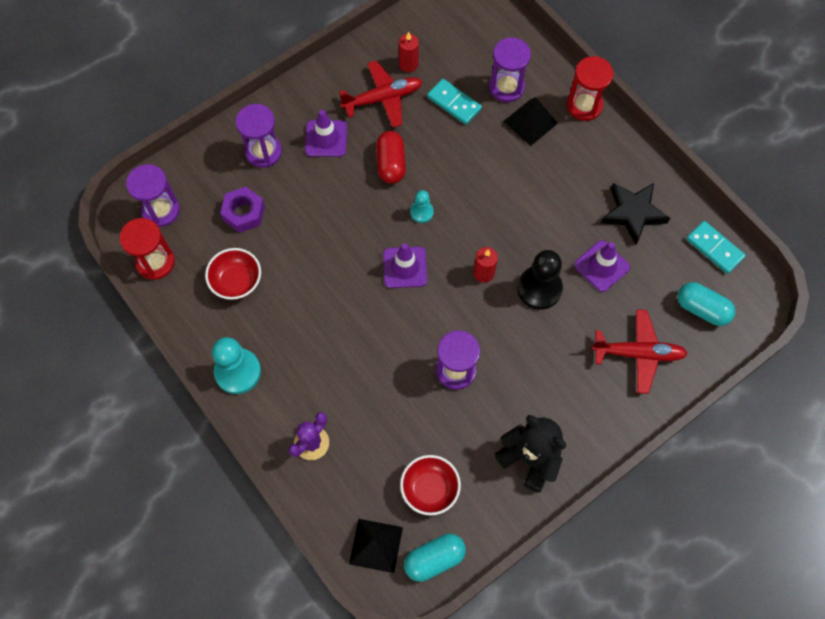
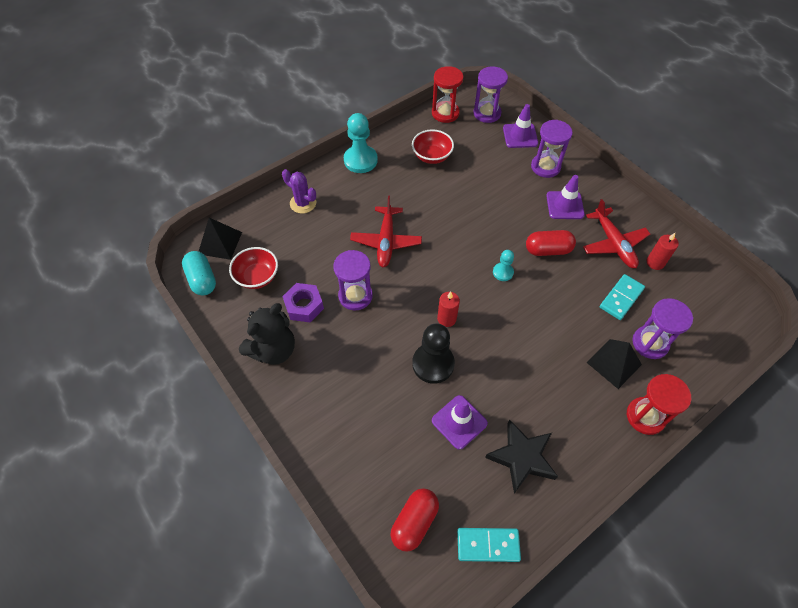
camera: 90 degrees right, 10 degrees down
(244, 213) = (489, 158): purple nut -> purple nut (304, 306)
(405, 267) = (449, 260): purple traffic cone -> purple traffic cone (520, 136)
(638, 354) = (366, 450): red plane -> red plane (386, 241)
(702, 309) = (414, 522): turquoise capsule -> red capsule
(714, 248) = (488, 545): turquoise domino -> turquoise domino turned 45 degrees clockwise

